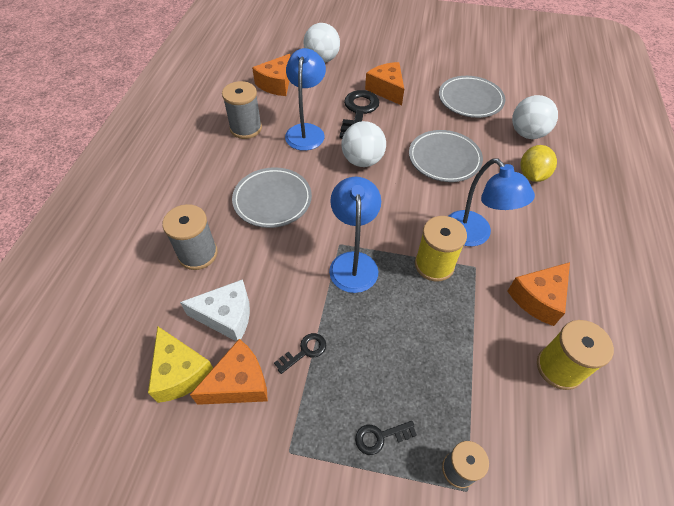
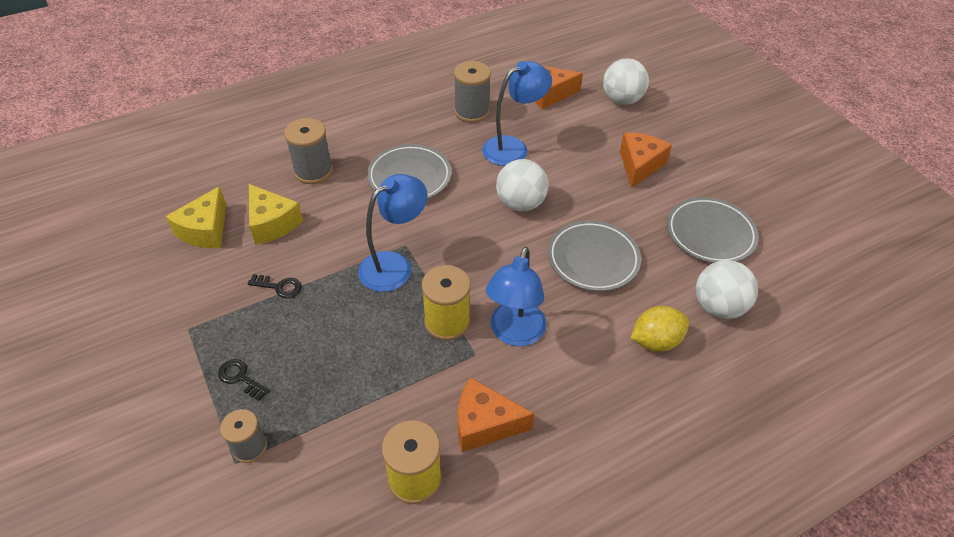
camera: 50 degrees right, 5 degrees down
(227, 316) = (272, 223): white cheese -> yellow cheese
(239, 383) = (222, 266): orange cheese -> none
(358, 112) = (581, 165): black key -> none

